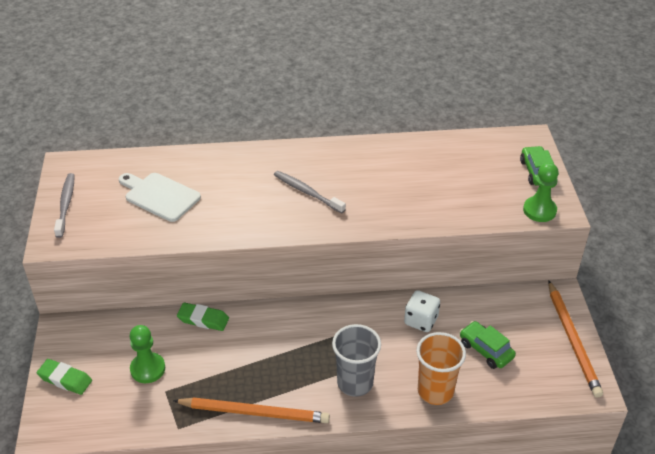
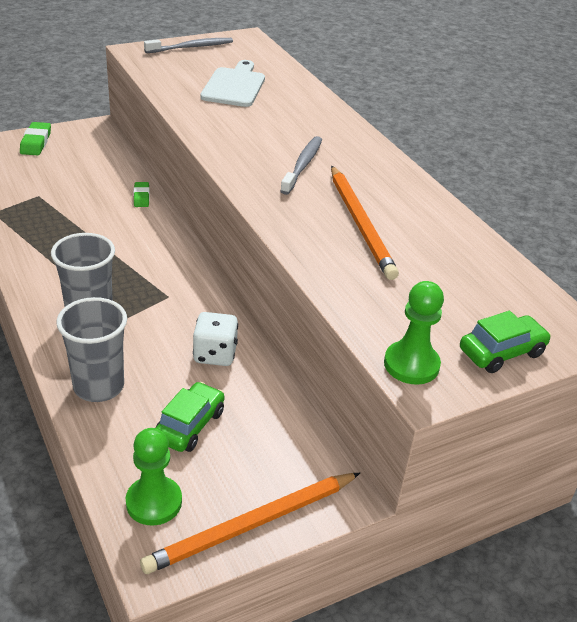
camera: 65 degrees right, 5 degrees down
(148, 369) = (63, 180): green pawn -> green pawn (154, 502)
(203, 319) = (141, 197): green eraser -> green eraser, size x0.67
(254, 412) = (25, 253): orange pencil -> orange pencil (360, 223)
(435, 391) = (98, 386): orange cup -> grey cup

